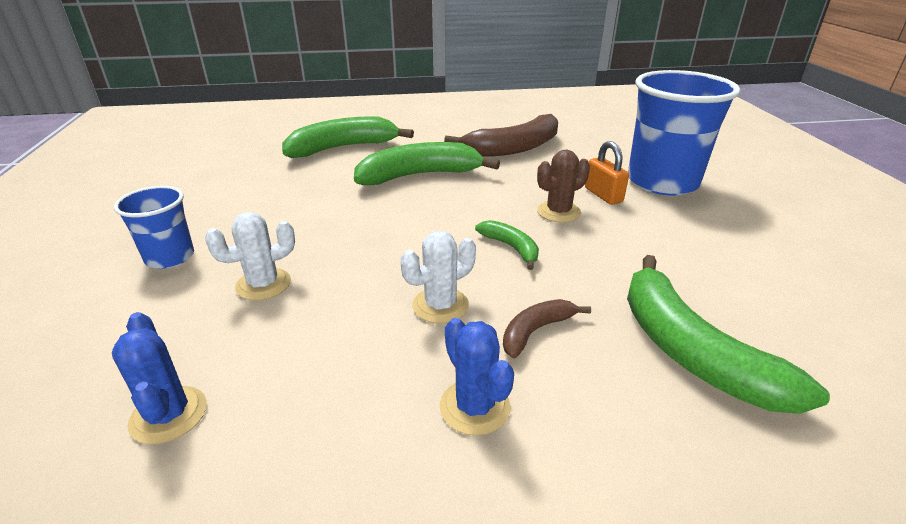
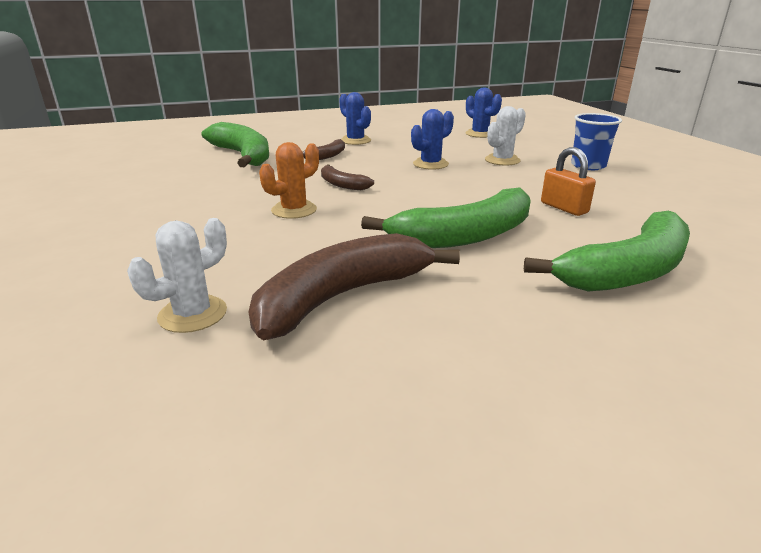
camera: 170 degrees right, 5 degrees down
(376, 284) = (430, 164): none -> blue cactus
(440, 305) = (384, 160): white cactus -> white cactus (192, 314)
(511, 248) = (342, 184): green banana -> brown banana
(558, 212) = (294, 210): brown cactus -> orange cactus
(603, 195) = (234, 229): orange padlock -> orange padlock (564, 208)
(662, 182) = (139, 251): blue cup -> none

